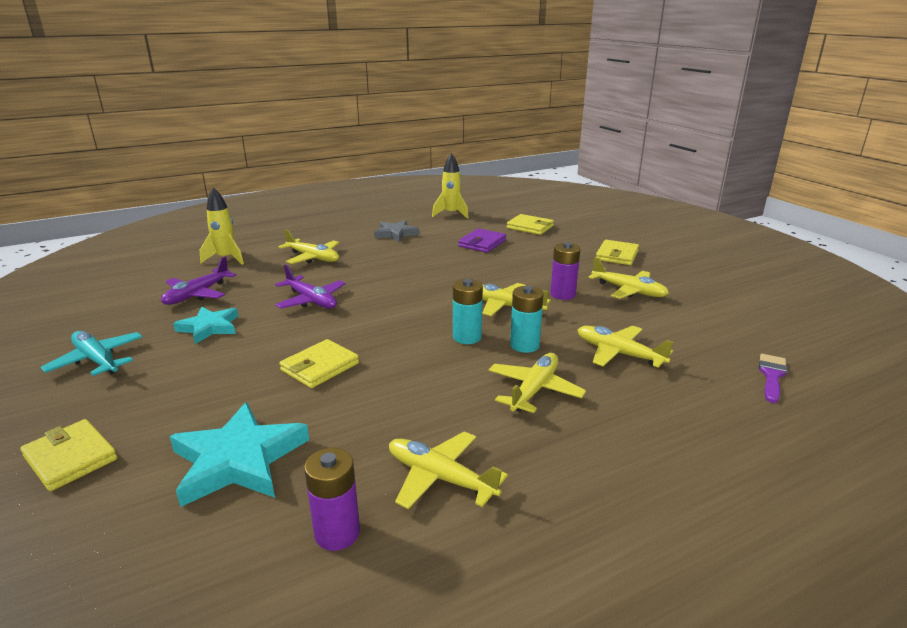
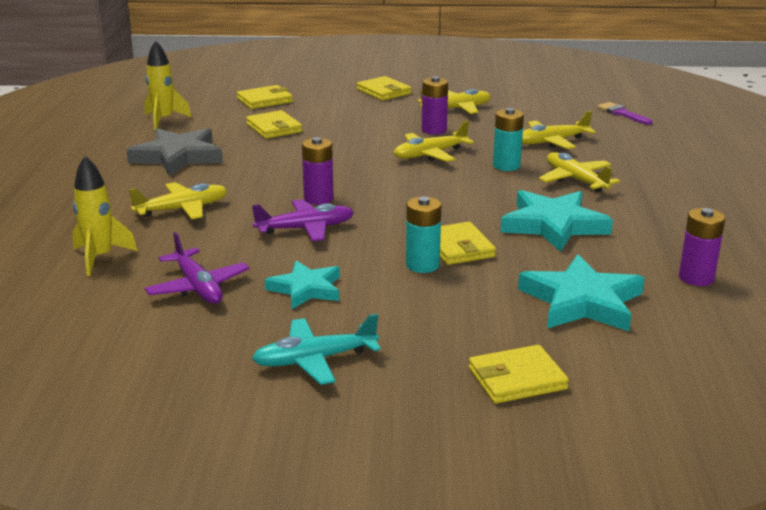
camera: 60 degrees left, 0 degrees up
(369, 290) = (318, 198): none -> purple battery
(396, 233) = (177, 157): grey star -> grey star, size x1.57
(406, 403) = (553, 225): none -> turquoise star
(440, 478) = (659, 234): yellow plane -> none
(467, 337) = (469, 181): turquoise battery -> turquoise battery (422, 265)
(482, 243) = (274, 128): purple wallet -> yellow wallet

